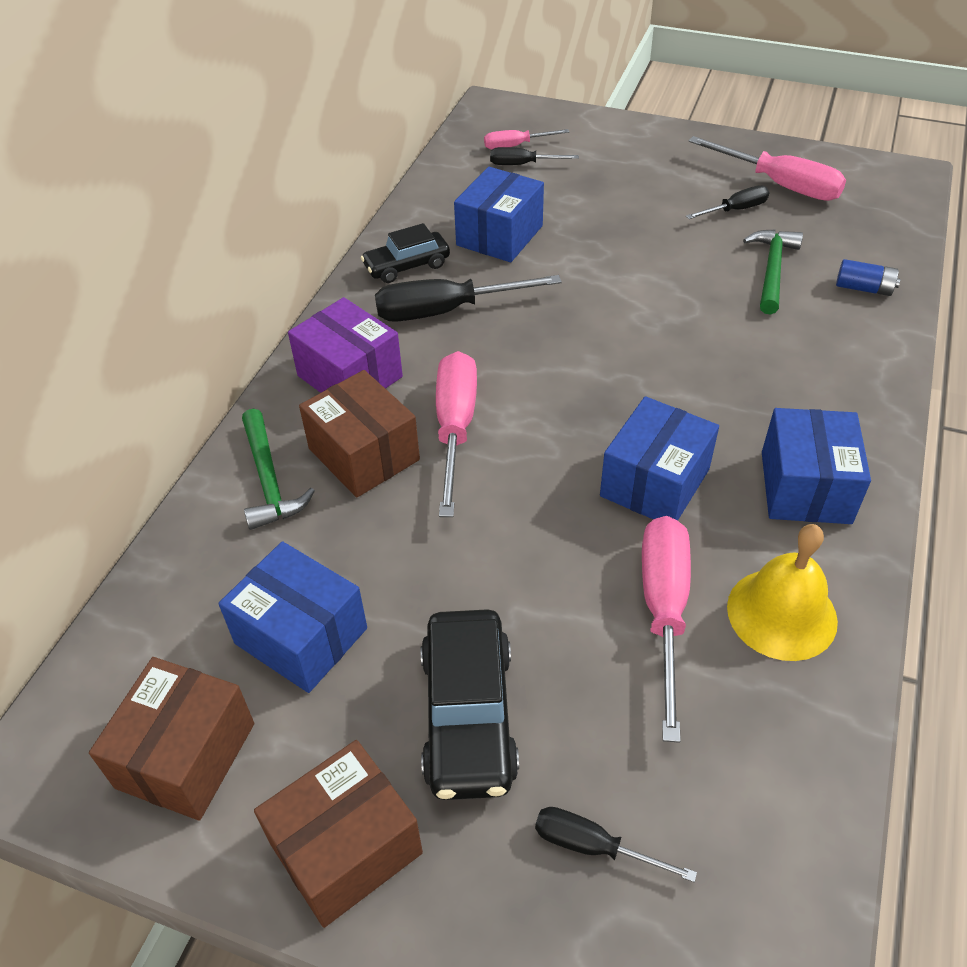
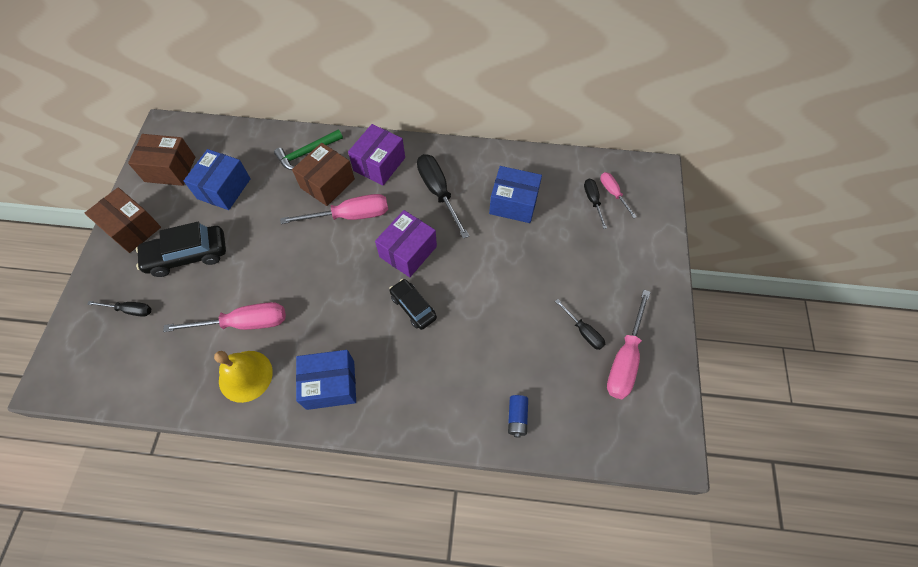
camera: 75 degrees right, 15 degrees up
(407, 266) = (472, 166): black car -> black car (413, 307)
(557, 361) = (408, 251): none -> purple box
(593, 846) = (130, 310): black screwdriver -> black screwdriver turned 90 degrees clockwise
(654, 482) = (325, 310): blue box -> none
(772, 270) = (521, 358): green hammer -> none

